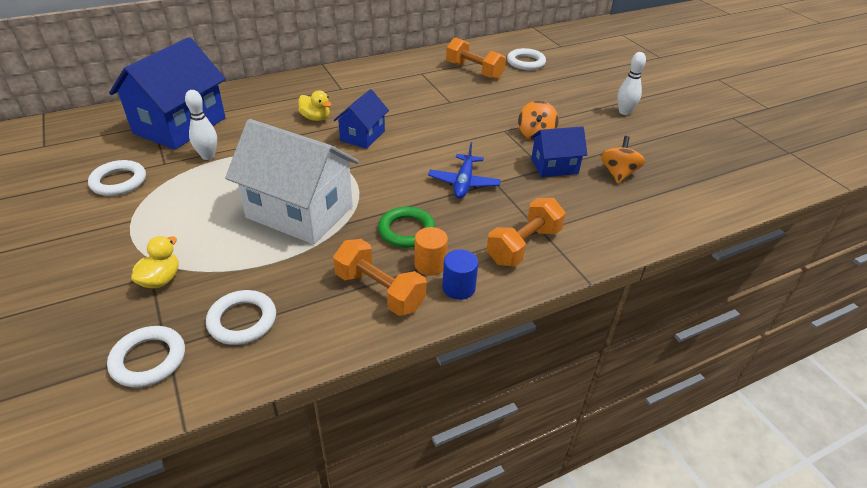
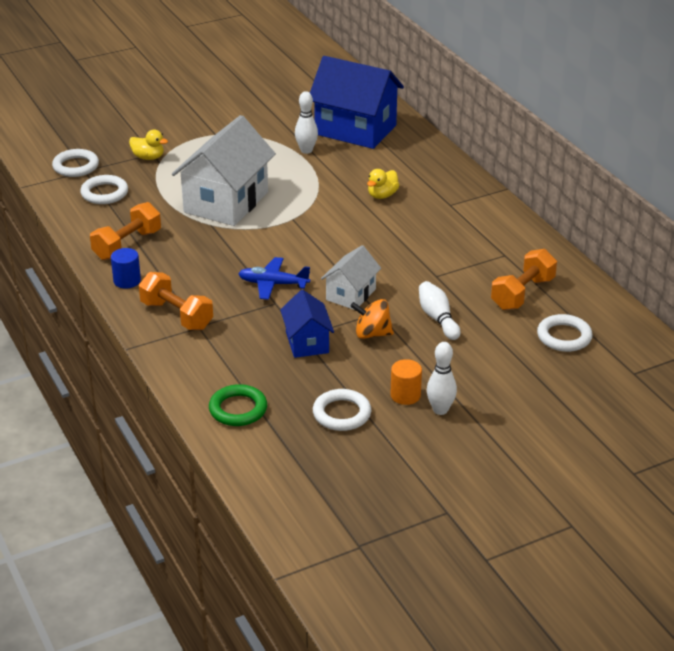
camera: 90 degrees right, 5 degrees down
(119, 181) = (265, 120): white ring -> white ring (341, 414)
(362, 136) = (352, 224): blue house -> none
(406, 231) = (200, 254): green ring -> green ring (238, 409)
(430, 264) = (156, 267): orange cylinder -> orange cylinder (405, 395)
(479, 141) = (351, 294): none -> white house
(510, 105) = (437, 318): none -> white bowling pin
(618, 174) = (296, 386): orange spinning top -> none

